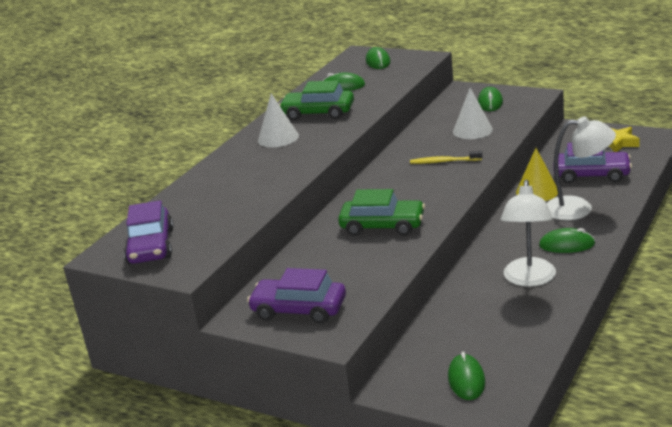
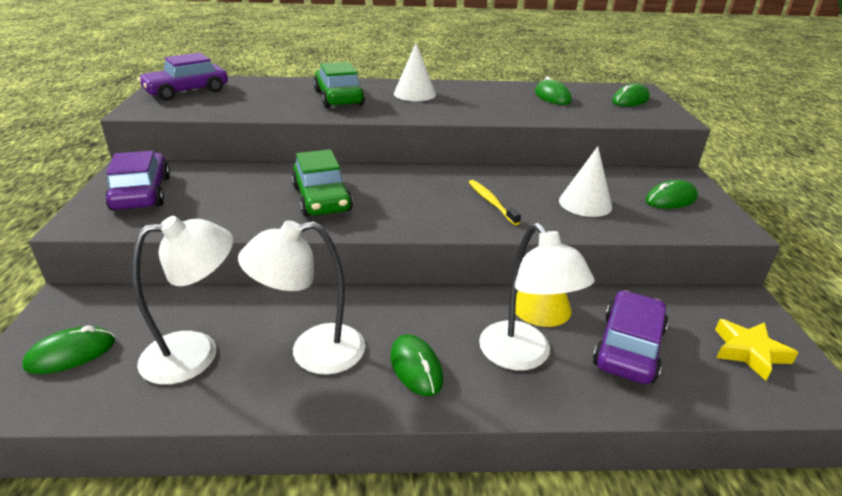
camera: 55 degrees right, 5 degrees up
(318, 113) = (481, 98): green car -> green car (338, 98)
(500, 325) = (196, 353): none -> white lamp
(591, 175) = (628, 347): purple car -> purple car turned 135 degrees counterclockwise

